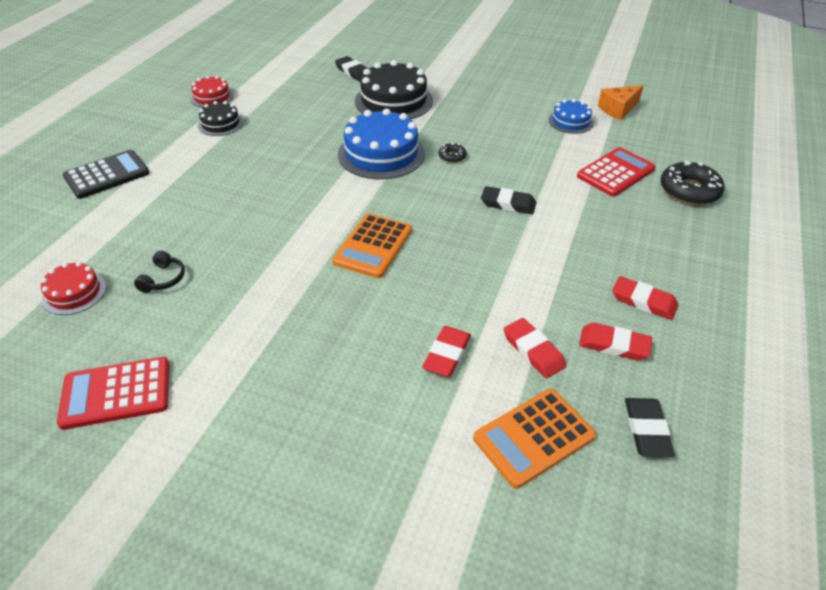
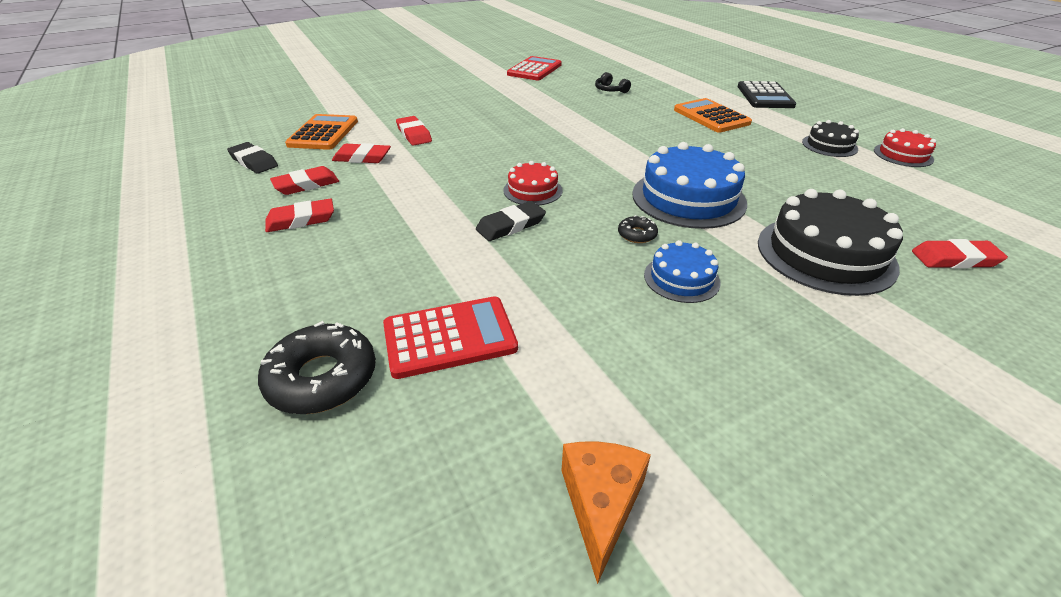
camera: 130 degrees right, 5 degrees down
(74, 293) = (628, 73): red cake -> red cake (532, 190)
(353, 72) = (955, 259): black eraser -> red eraser
(373, 246) = (548, 148): orange calculator -> orange calculator (711, 117)
(570, 122) = (619, 391): blue cake -> blue cake (681, 278)
(615, 172) = (449, 337): red calculator -> red calculator turned 105 degrees counterclockwise

